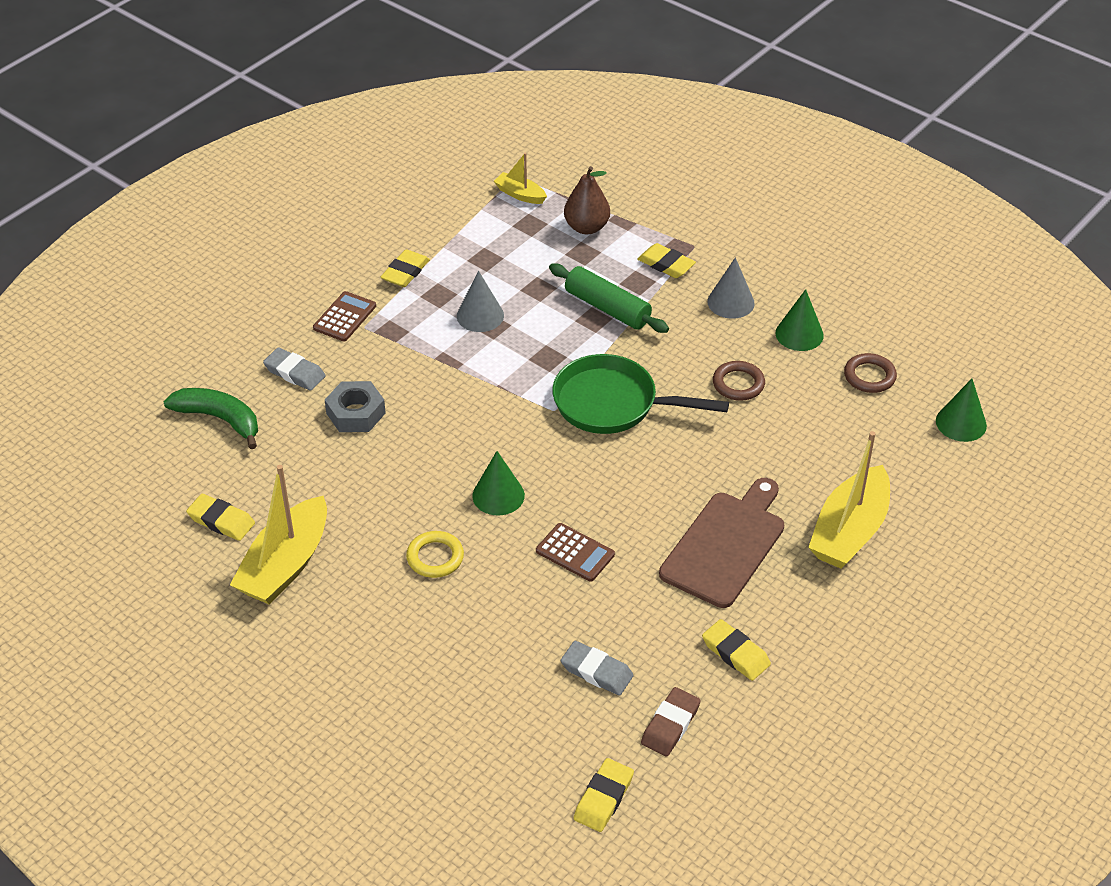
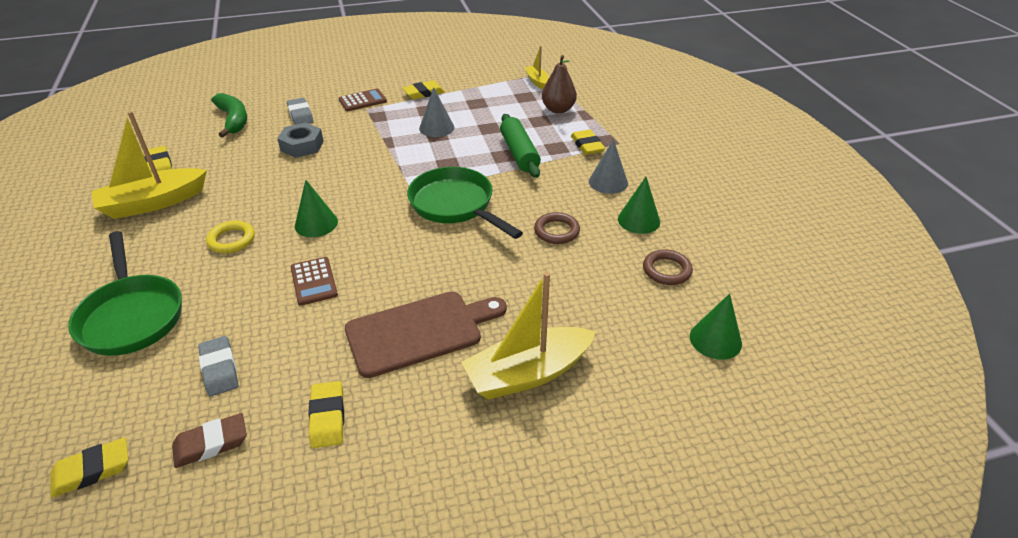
camera: 35 degrees right, 5 degrees down
(447, 678) = (132, 316): none -> green pan

